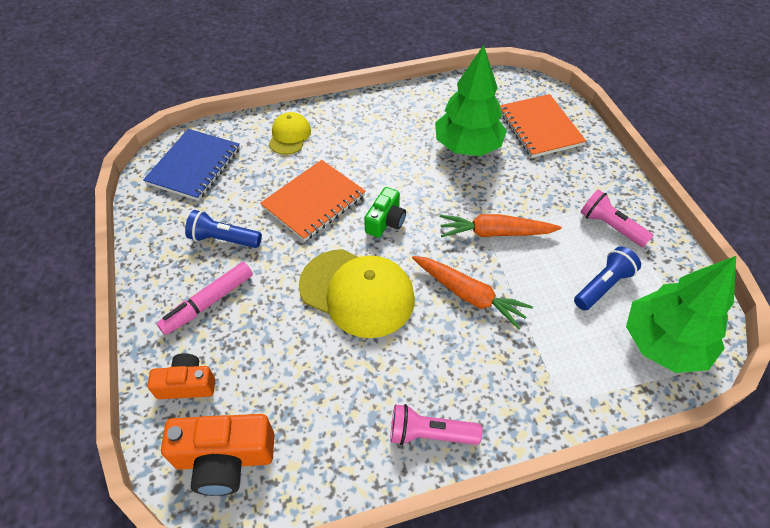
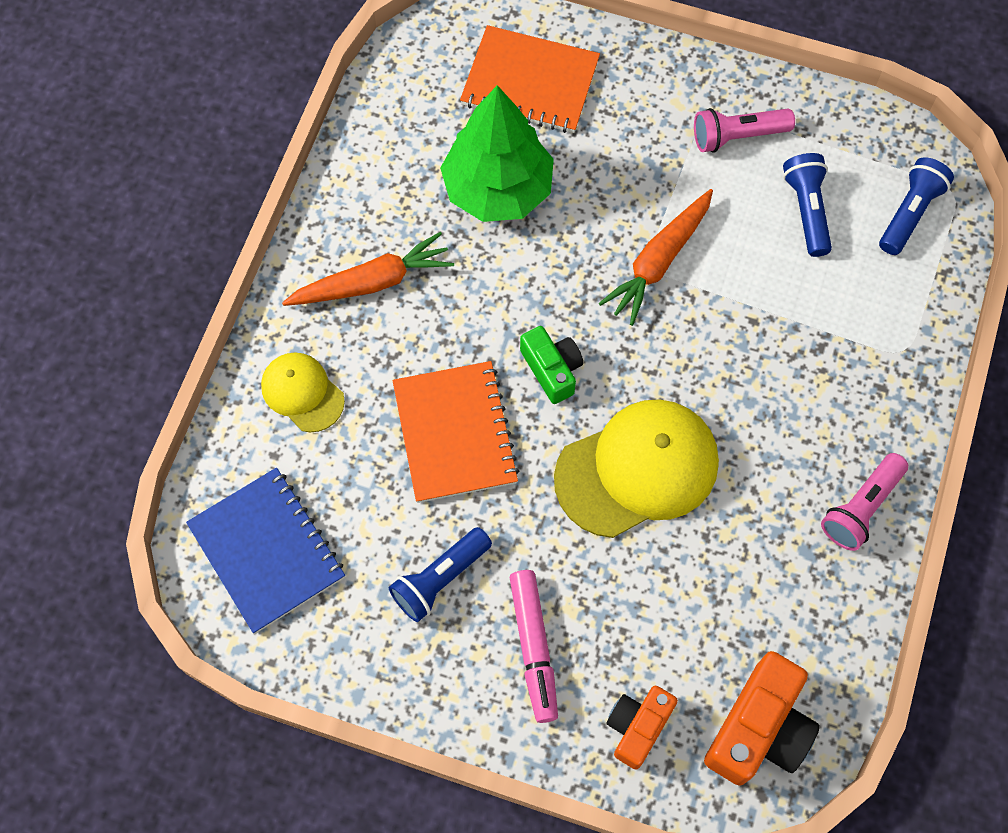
camera: 55 degrees left, 15 degrees up
(469, 295) = (724, 353): orange carrot -> orange carrot (373, 282)
(663, 343) = (909, 213): green tree -> blue flashlight

